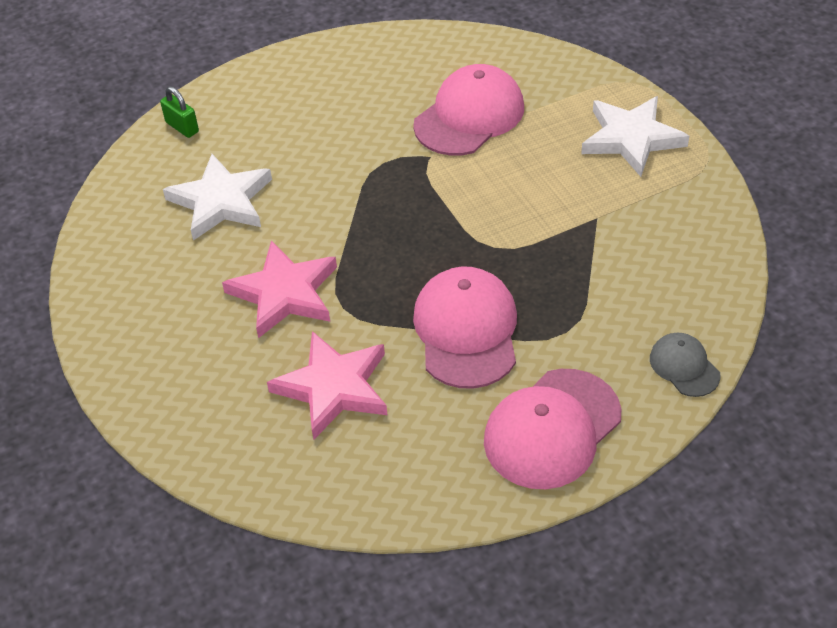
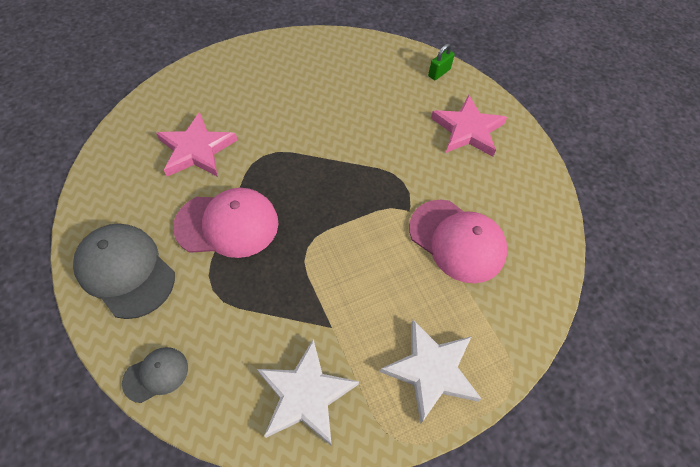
camera: 85 degrees right, 10 degrees up
(221, 201) = (367, 93): white star -> white star (305, 395)
(284, 293) = (281, 125): pink star -> pink star (468, 130)
(552, 429) = (125, 271): pink cap -> grey cap

